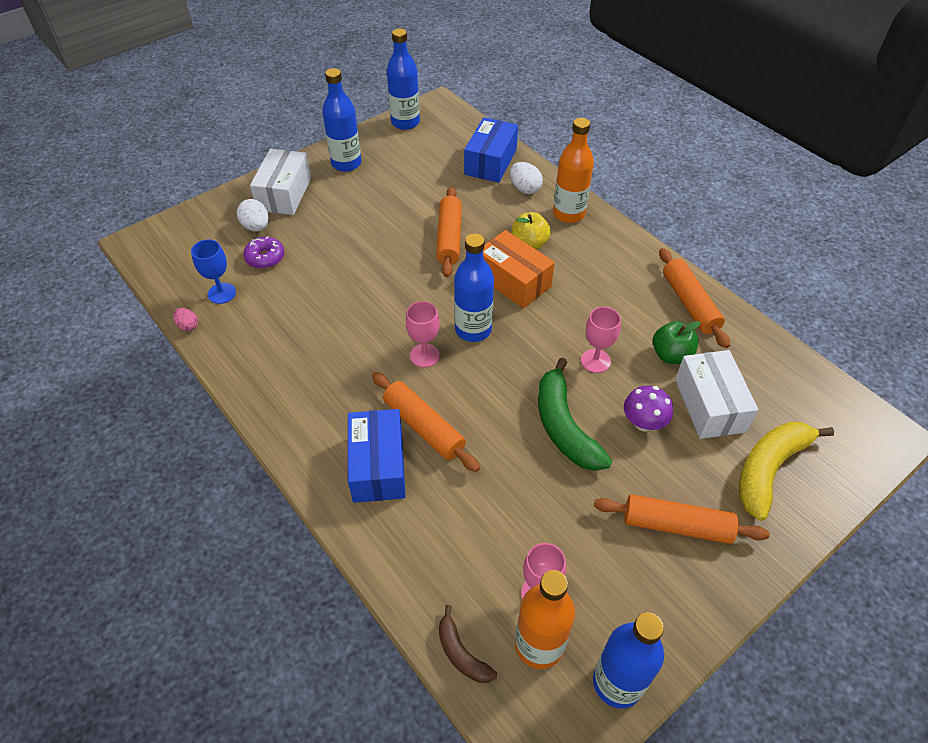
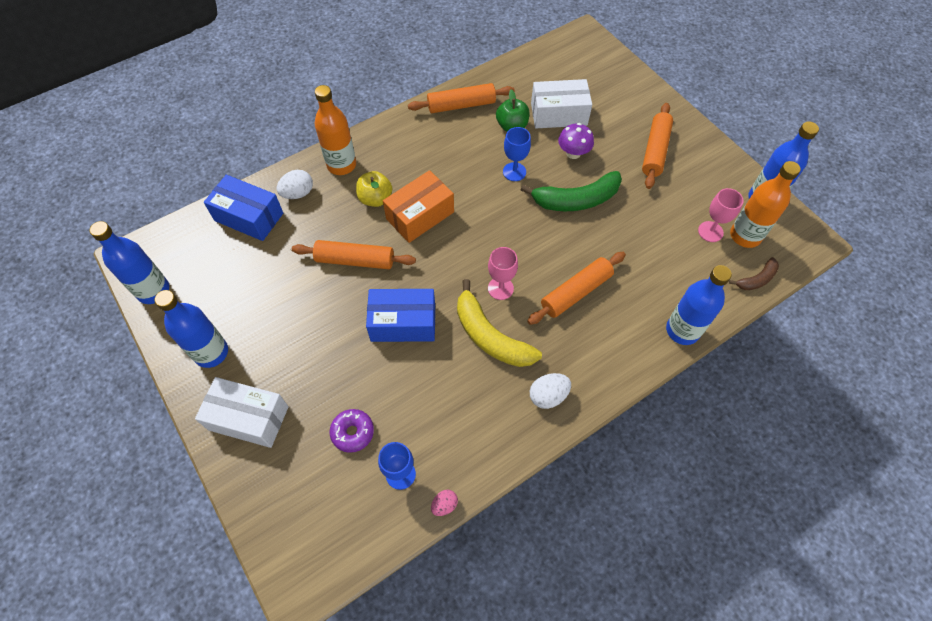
camera: 85 degrees left, 10 degrees up
(256, 227) = (300, 446): white egg -> white egg (548, 396)
(378, 466) = (613, 327): blue box -> blue box (403, 323)
(473, 329) = (474, 250): blue bottle -> blue bottle (682, 330)
(595, 361) = (514, 172): pink goblet -> blue goblet
(769, 469) = (611, 96): yellow banana -> yellow banana (490, 336)

